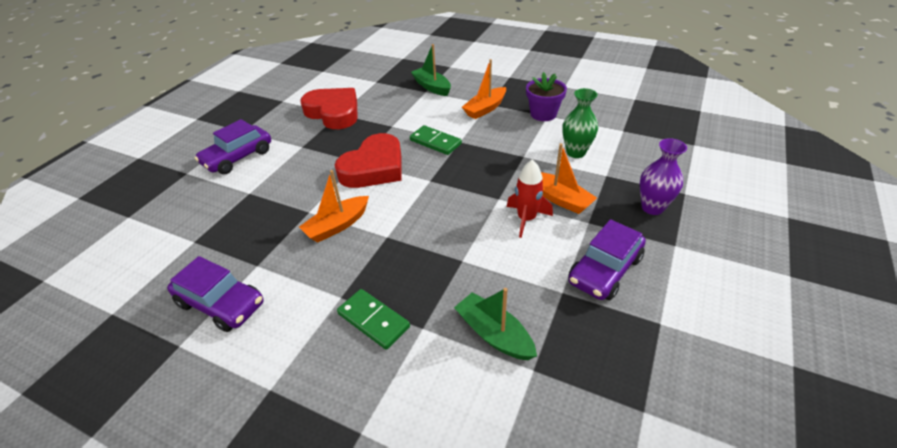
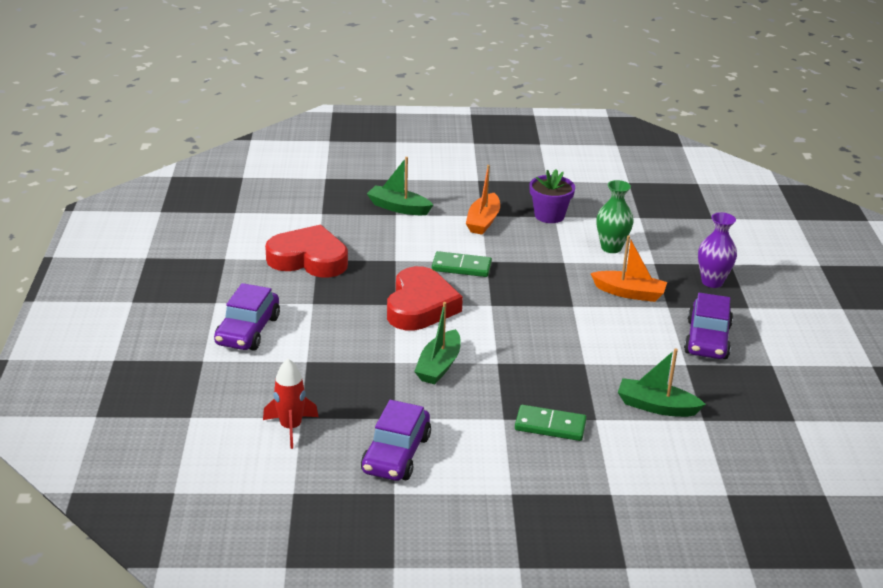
camera: 30 degrees left, 10 degrees down
(221, 303) = (396, 454): purple car -> purple car turned 105 degrees clockwise
(337, 225) = (439, 366): orange boat -> green boat
(526, 219) = (612, 317): red rocket -> red rocket (291, 427)

